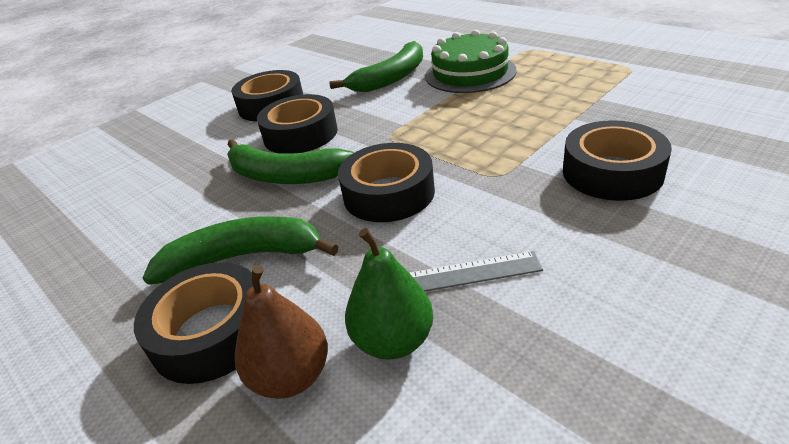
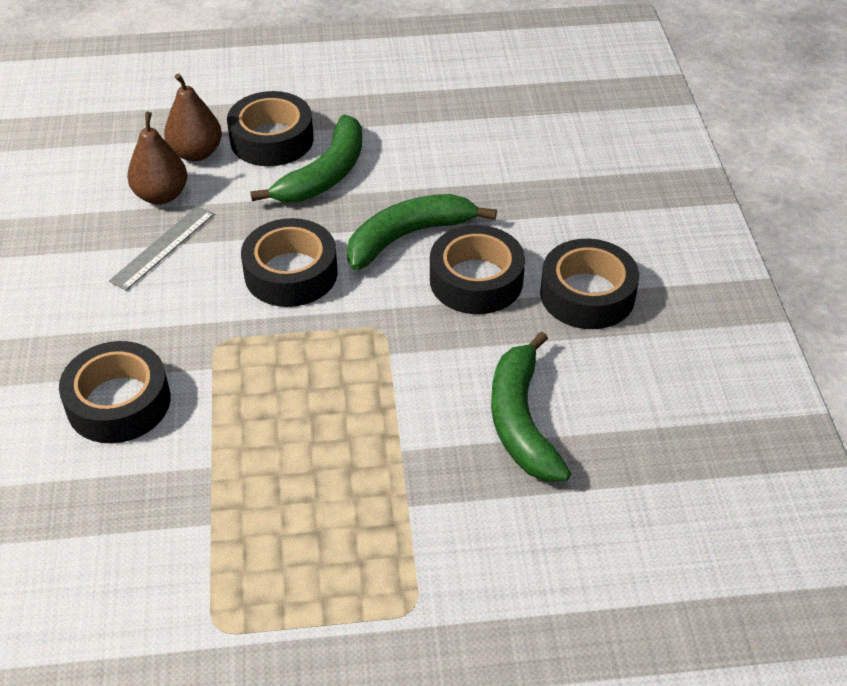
camera: 125 degrees right, 10 degrees up
(393, 341) = (161, 195): green pear -> brown pear
(470, 73) = (428, 490): green cake -> none

